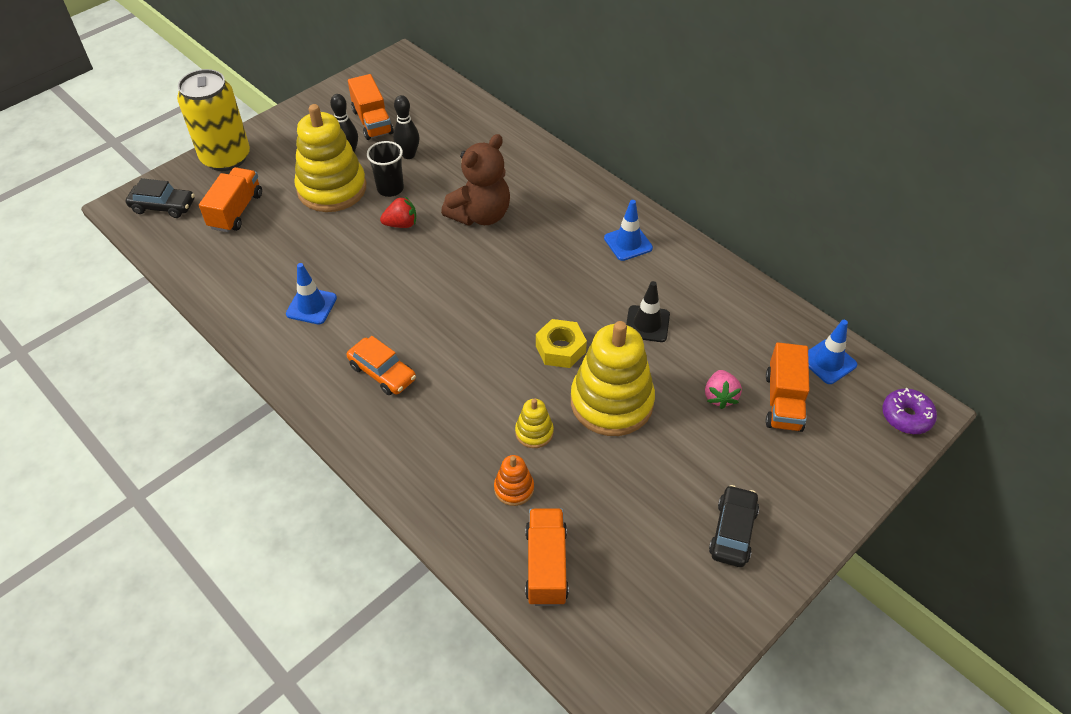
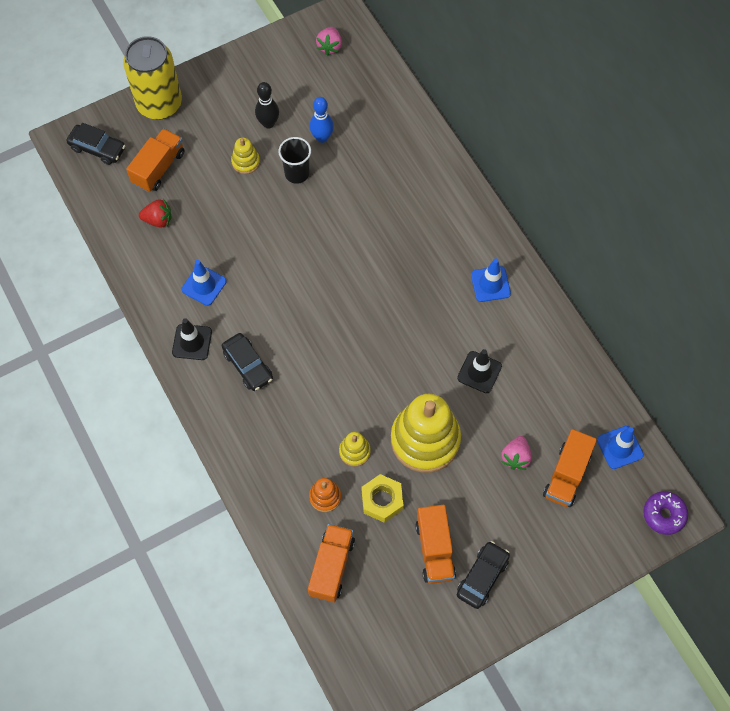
camera: 15 degrees right, 15 degrees up
(310, 363) = (192, 342): none -> black traffic cone
(332, 189) = (245, 162): yellow stacking toy -> yellow stacking toy, size x0.45
(372, 122) = (298, 90): orange truck -> orange truck (434, 549)
(382, 372) = (248, 365): orange car -> black car
(395, 84) = (329, 46): none -> pink strawberry
(401, 224) = (297, 216): red strawberry -> red strawberry (158, 220)
(408, 155) = (322, 137): black bowling pin -> blue bowling pin
(480, 215) = (369, 222): brown teddy bear -> none
(560, 349) = (398, 379): yellow nut -> yellow nut (382, 500)

